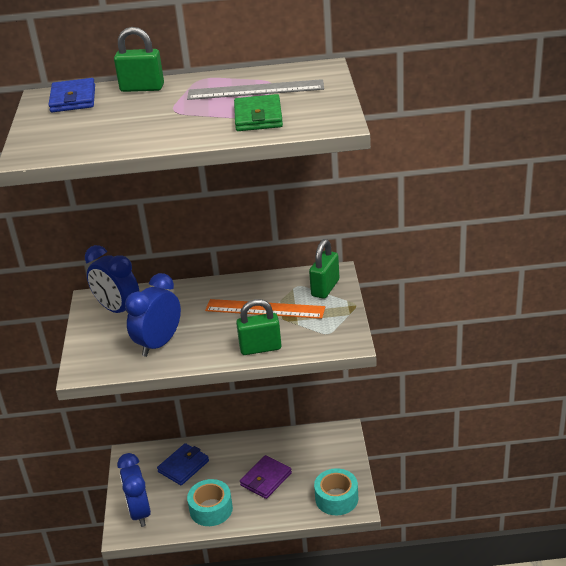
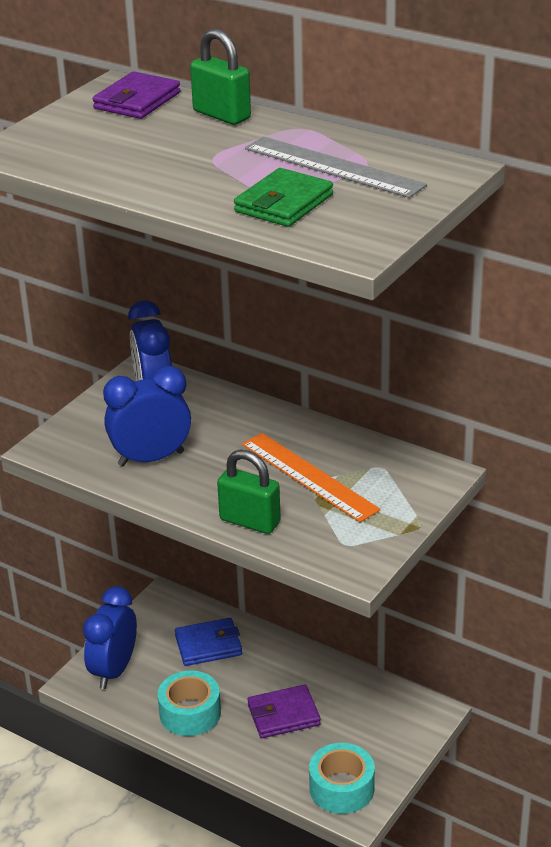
camera: 35 degrees right, 0 degrees up
(73, 99) = (137, 101): blue wallet -> purple wallet
(325, 288) = (408, 486): green padlock -> none

